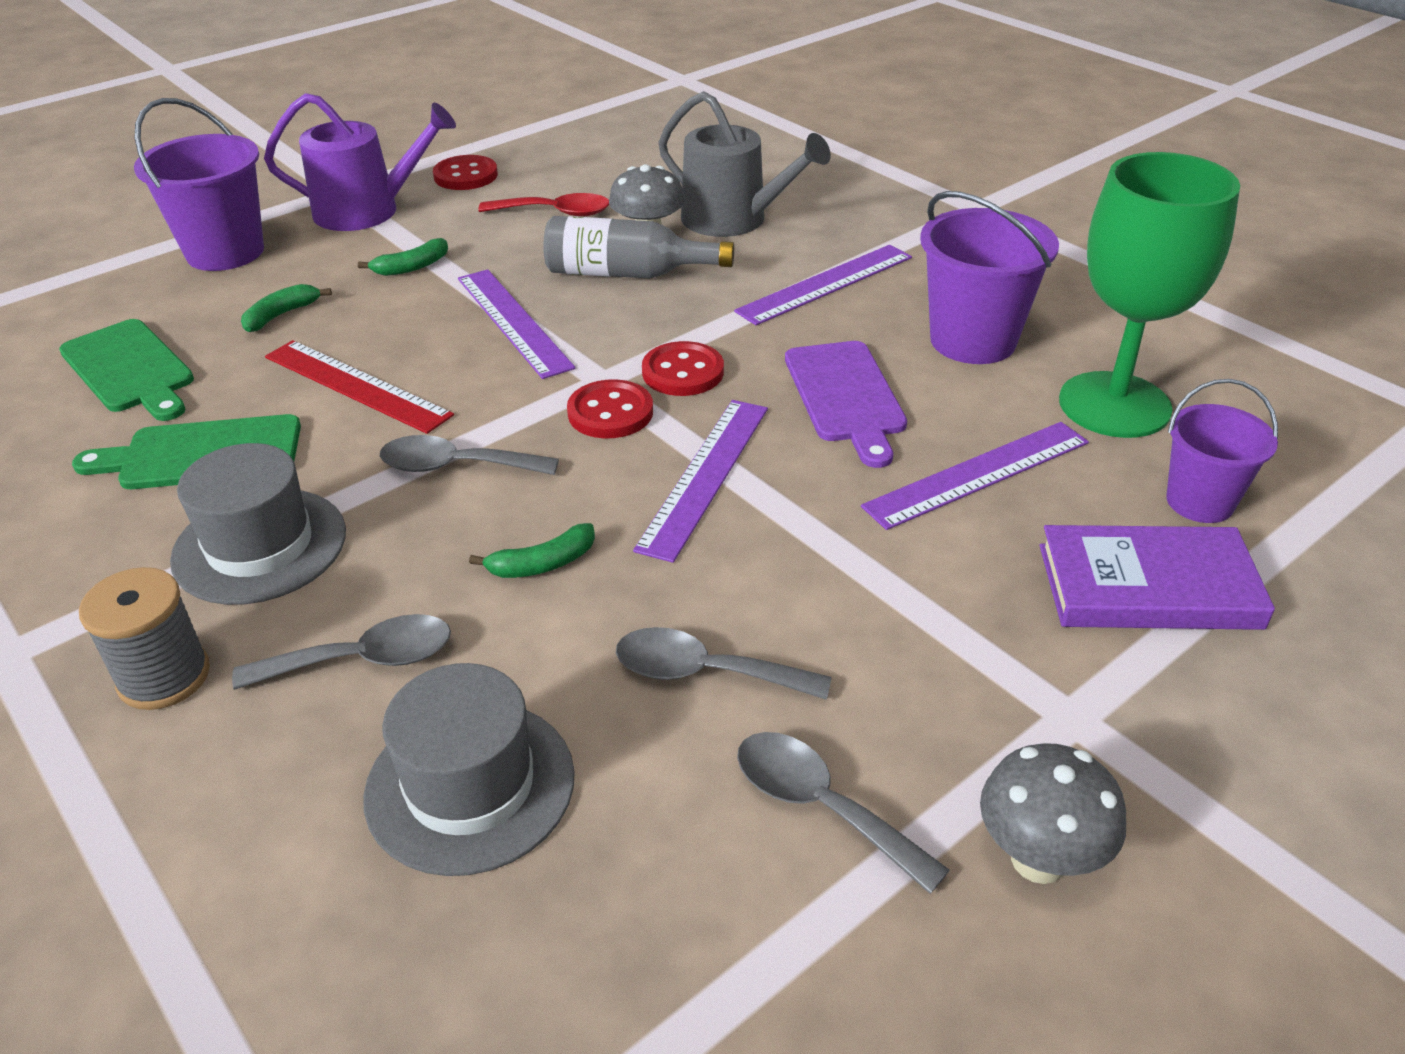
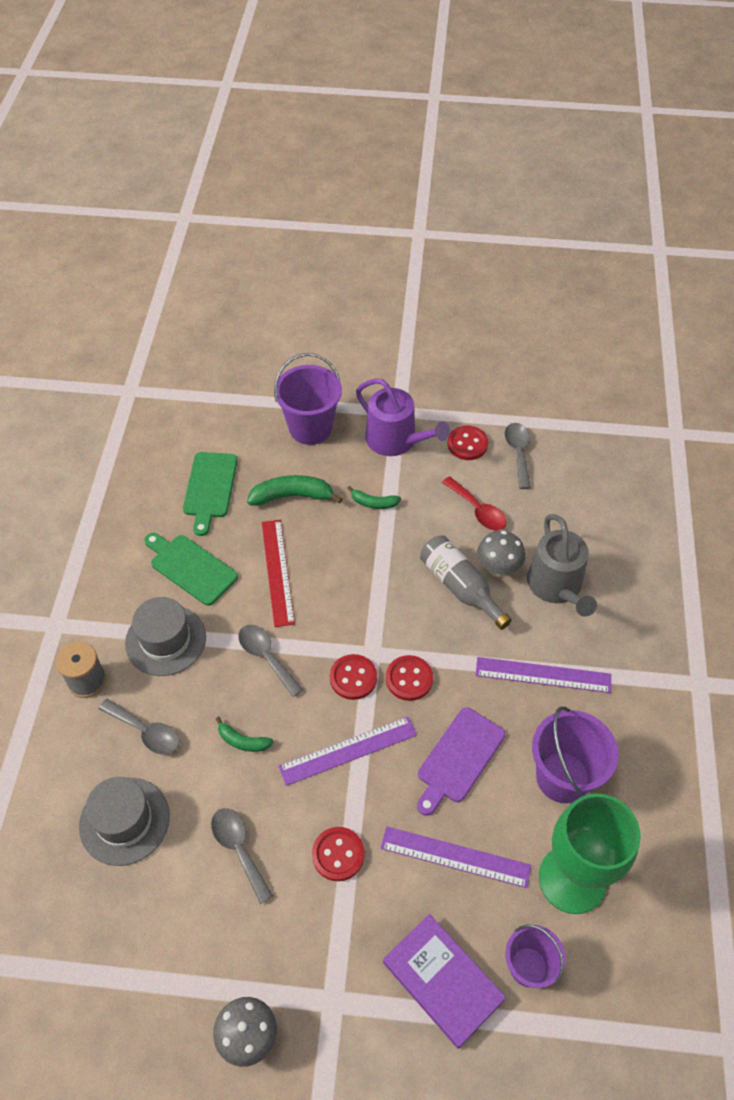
camera: 45 degrees right, 15 degrees up
(281, 315) = (292, 496): green banana -> green banana, size x1.71
(513, 321) = (376, 581): purple ruler -> none
(821, 806) = (210, 942): grey spoon -> grey spoon (518, 453)
(845, 574) = (338, 854): none -> red button

